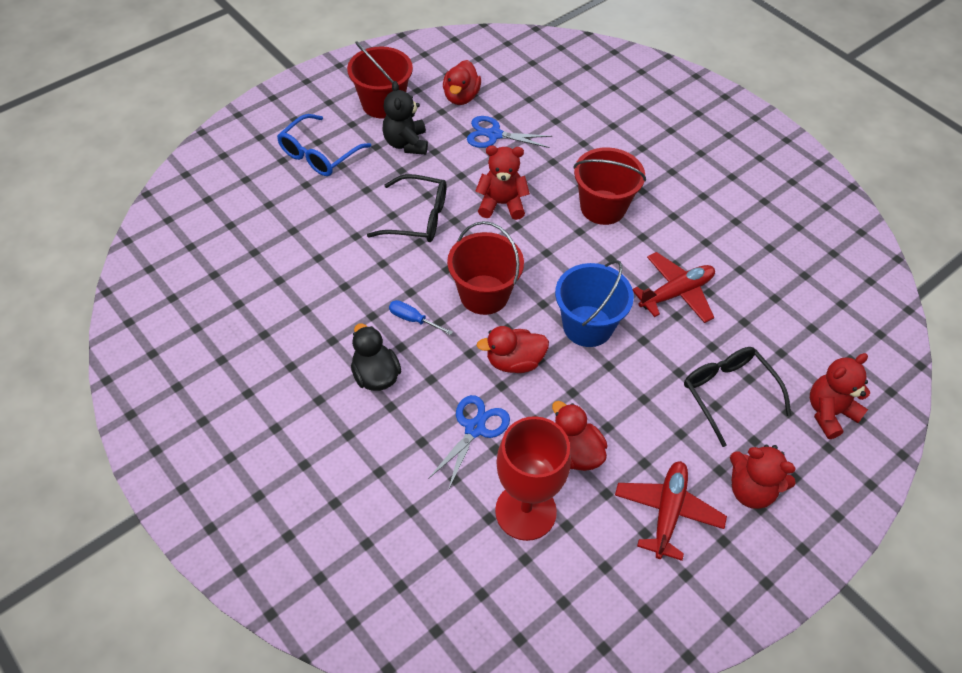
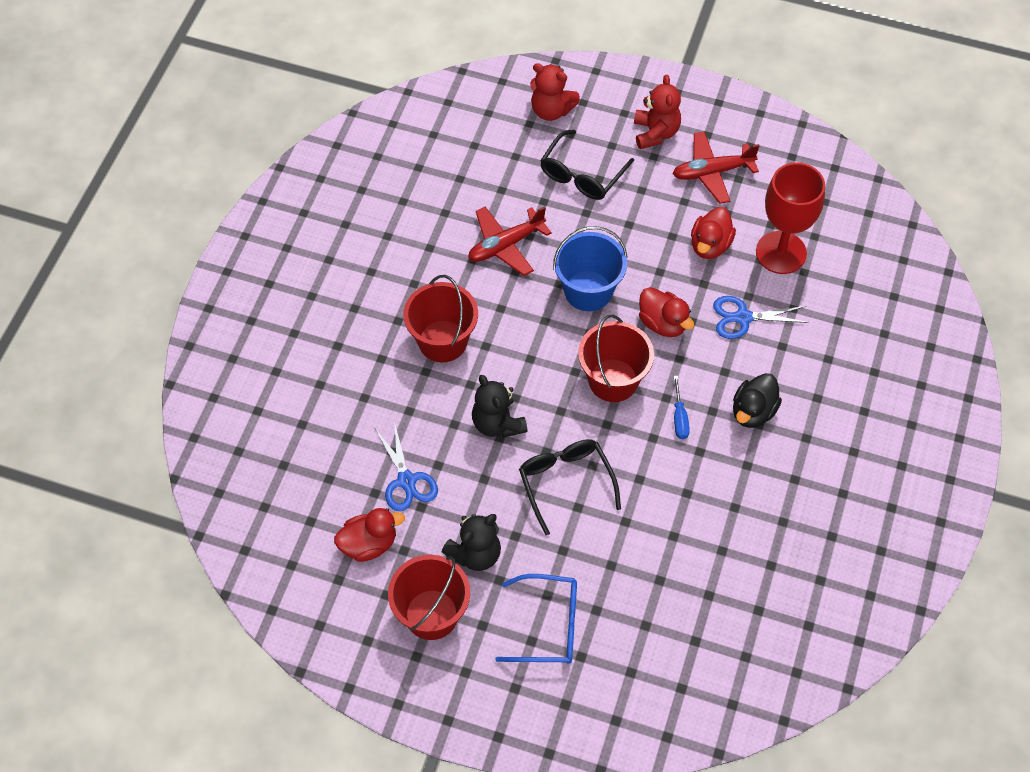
camera: 120 degrees left, 5 degrees up
(501, 204) = (497, 423): red teddy bear -> black teddy bear
(676, 293) = (505, 245): red plane -> red plane turned 60 degrees counterclockwise

